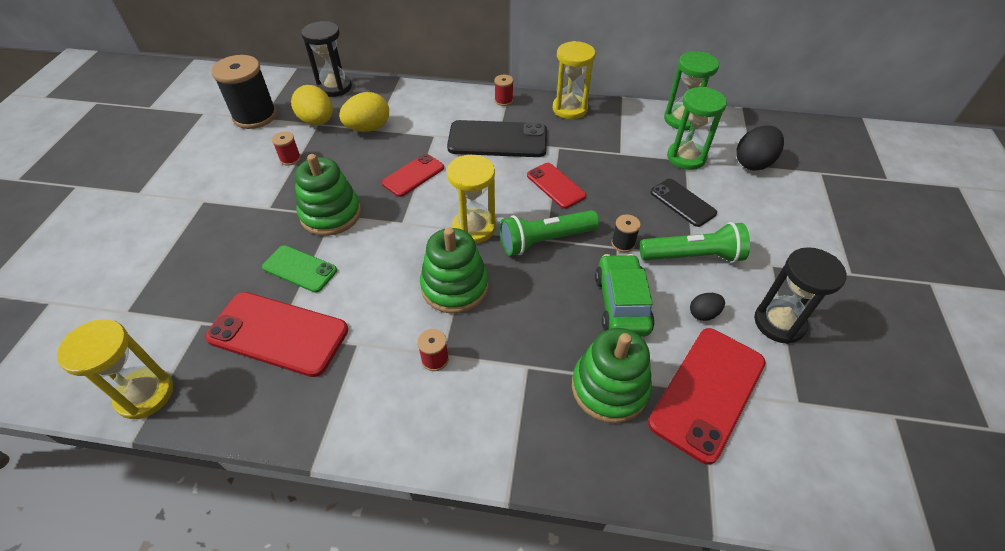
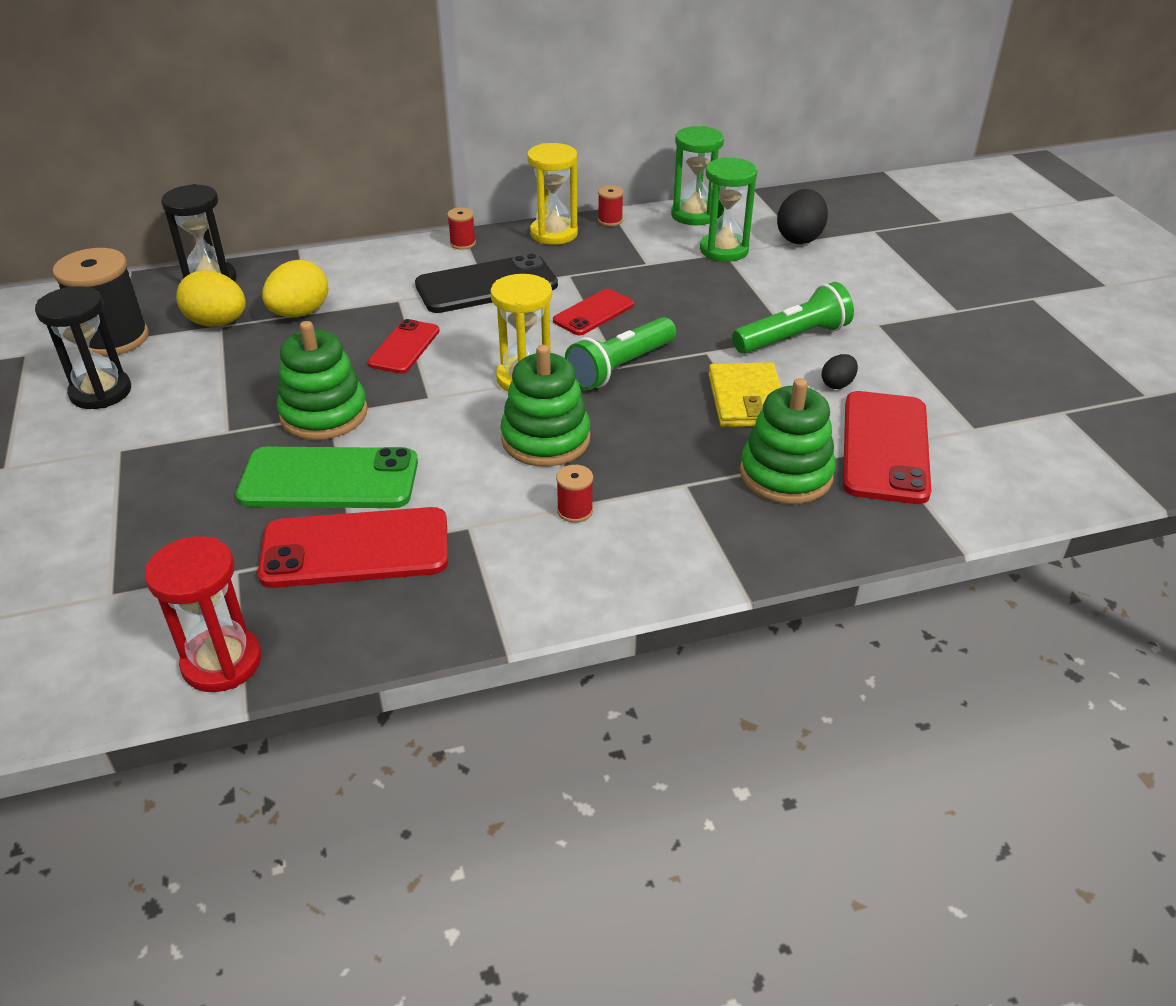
camera: 25 degrees left, 10 degrees down
(145, 394) = (222, 662): yellow hourglass -> red hourglass
(290, 159) = (213, 372): red spool -> red spool (610, 220)
(300, 269) = (329, 479): green phone -> green phone, size x1.69
(556, 185) = (593, 313): red phone -> red phone turned 75 degrees counterclockwise
(621, 303) = (747, 400): green car -> yellow wallet
(623, 243) = (710, 347): black spool -> none
(682, 202) = (749, 293): black phone -> none
(779, 323) = (915, 370): black hourglass -> black hourglass (101, 392)

